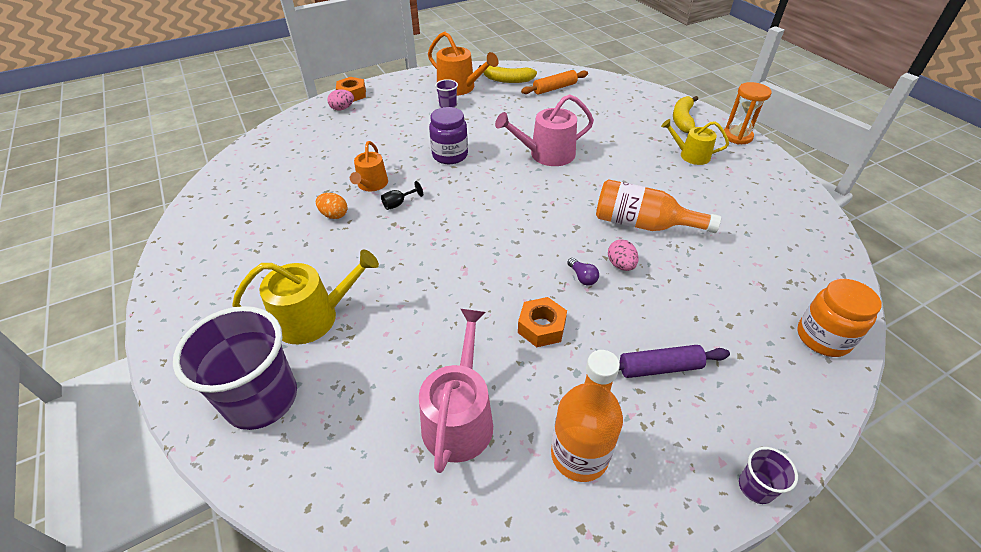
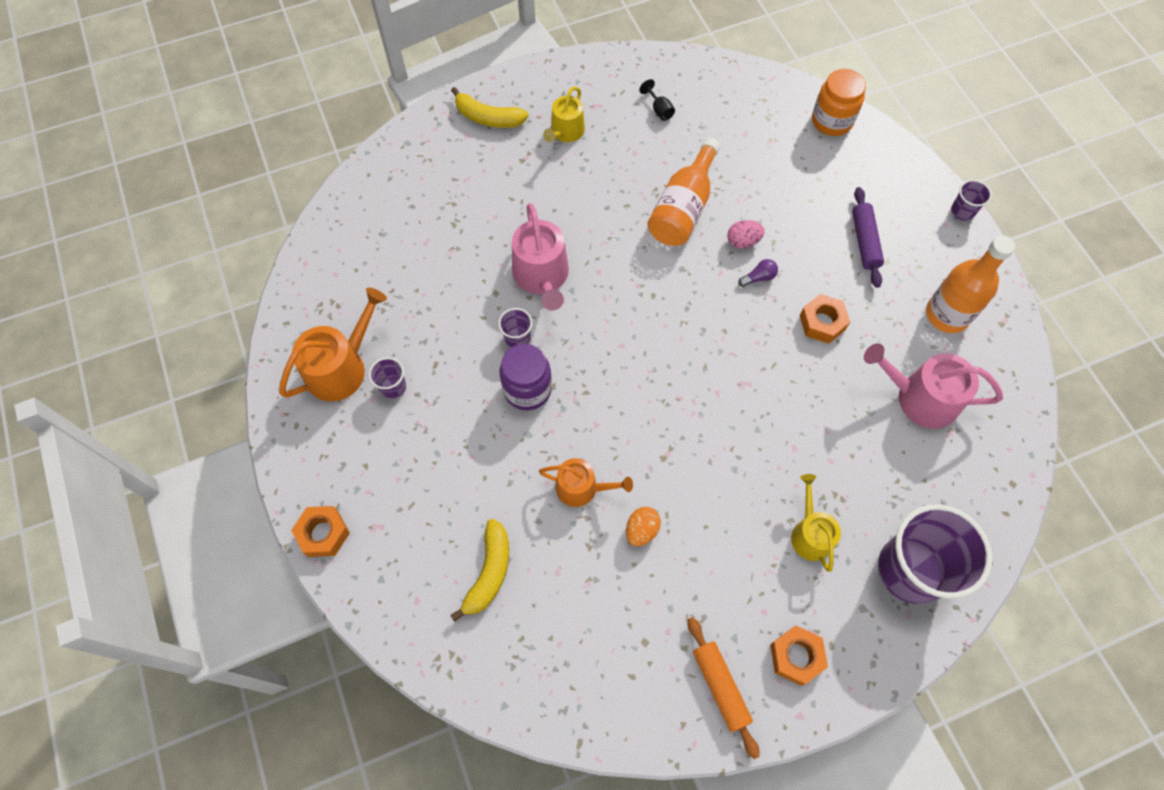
camera: 85 degrees left, 20 degrees up
(207, 307) = (796, 656): none -> orange nut
(314, 317) = (810, 533): yellow watering can -> yellow watering can, size x0.65
(342, 108) = (368, 545): pink egg -> none
(398, 204) = (625, 453): black goblet -> black goblet (659, 110)
(491, 148) = (517, 338): none -> purple cup
(507, 80) = (333, 299): yellow banana -> yellow banana (489, 572)
(554, 88) = (374, 241): orange rolling pin -> orange rolling pin (720, 687)
(737, 136) = (534, 78): orange hourglass -> none

